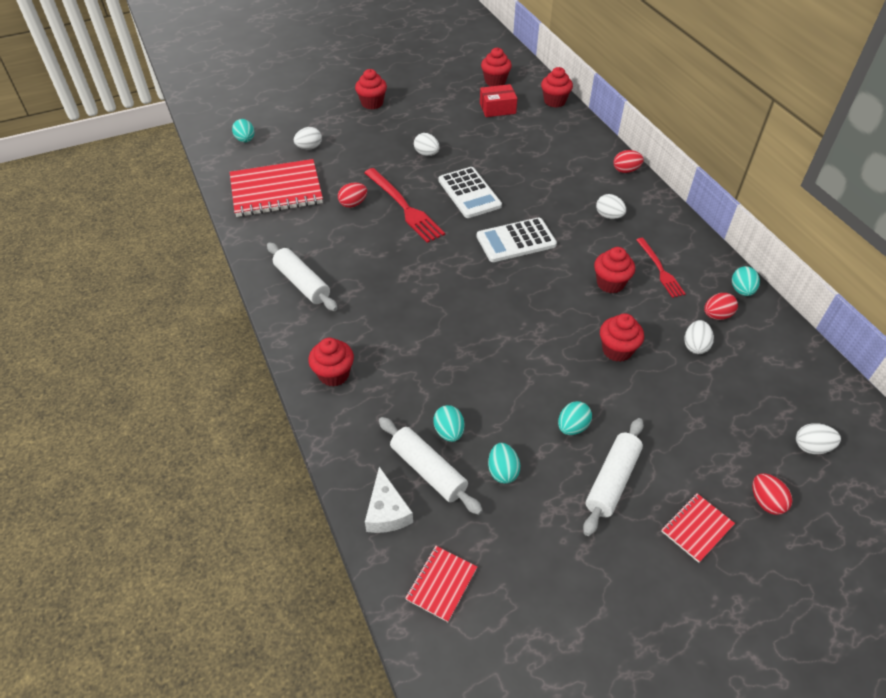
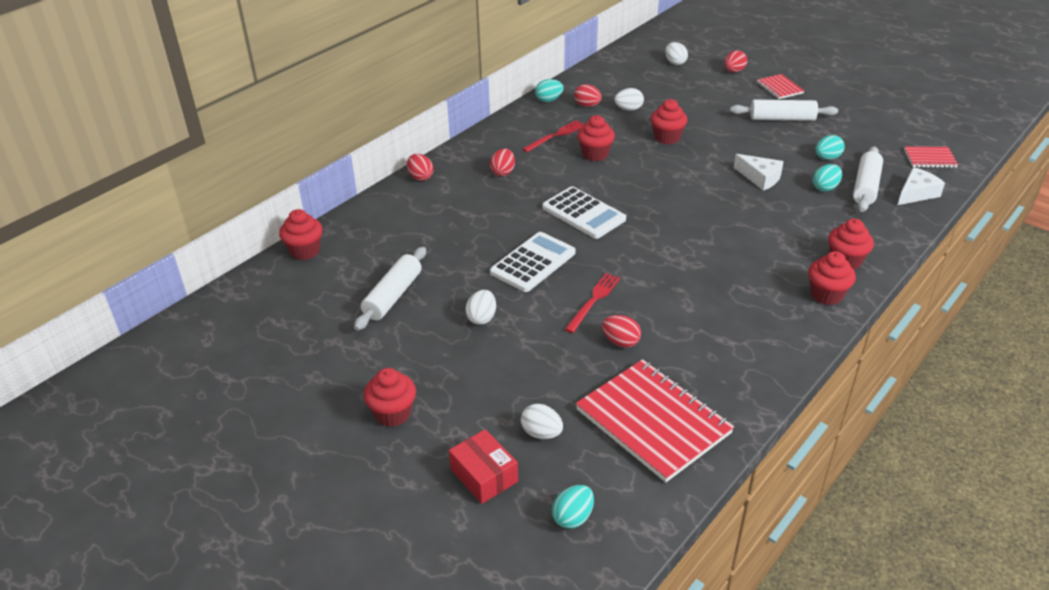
camera: 115 degrees left, 10 degrees down
(302, 283) = (771, 327): white rolling pin -> white rolling pin (393, 296)
(404, 207) = (593, 300): red fork -> red fork, size x0.62
(495, 81) = (275, 312): red cupcake -> red cupcake (826, 295)
(497, 108) = (344, 291): red box -> red box (484, 475)
(499, 387) = (760, 178): none -> white cheese
(572, 427) = (758, 141): turquoise egg -> none
(609, 216) = (503, 172): white egg -> red egg
(697, 528) = (779, 88): red notebook -> red notebook turned 45 degrees clockwise

